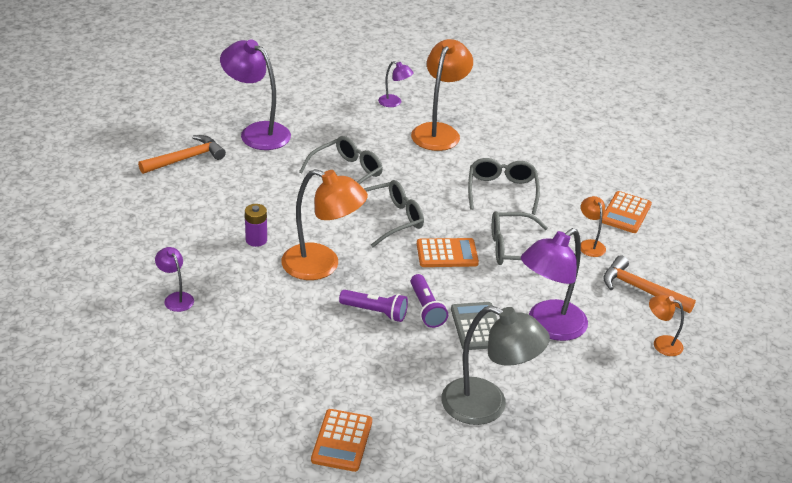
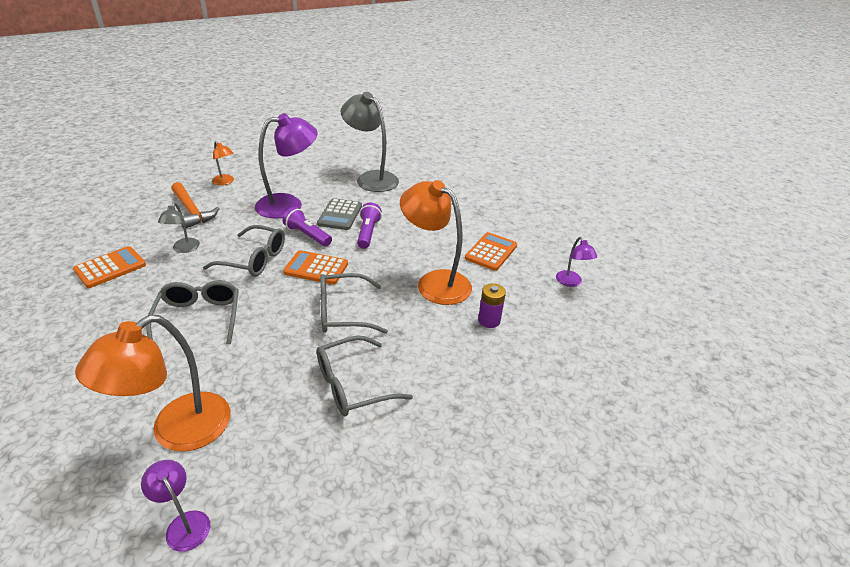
camera: 160 degrees left, 0 degrees up
(186, 159) = (560, 465): orange hammer -> none
(257, 132) = (444, 501): purple lamp -> none
(342, 441) = (468, 182): orange calculator -> orange calculator (491, 252)
(375, 312) = (409, 239): purple flashlight -> purple flashlight (307, 235)
(502, 191) = (199, 318): grey glasses -> grey glasses turned 150 degrees clockwise
(590, 244) = (184, 249): orange lamp -> grey lamp

